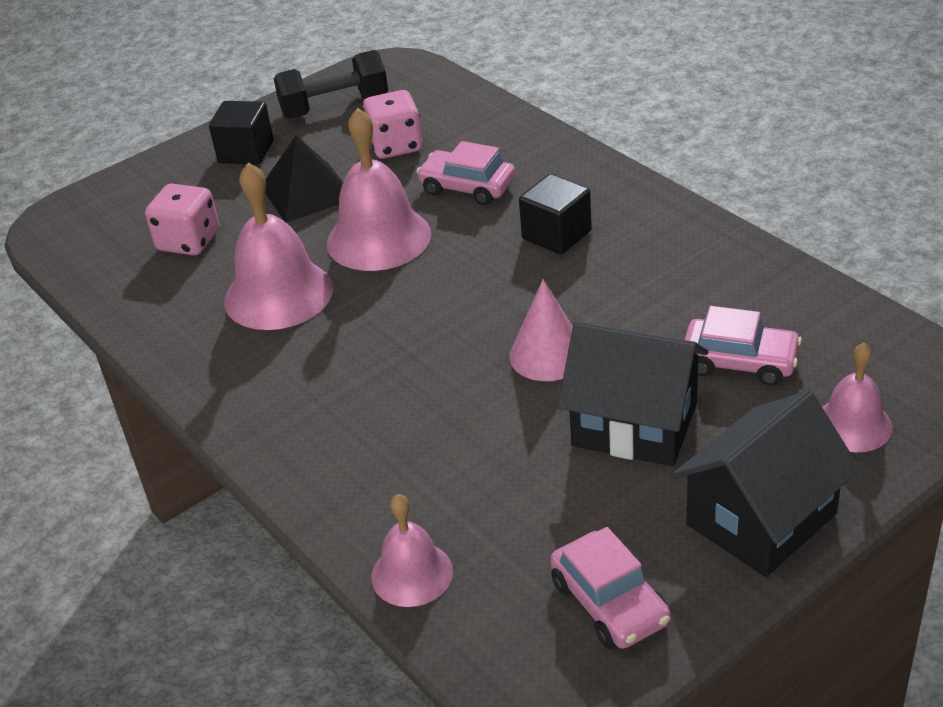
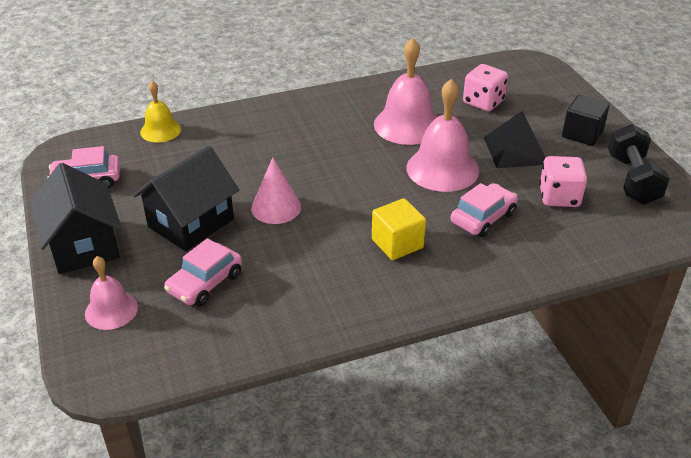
camera: 105 degrees right, 0 degrees up
(412, 574) = (160, 130): pink bell -> yellow bell
(556, 235) = (397, 243): black cube -> yellow cube

